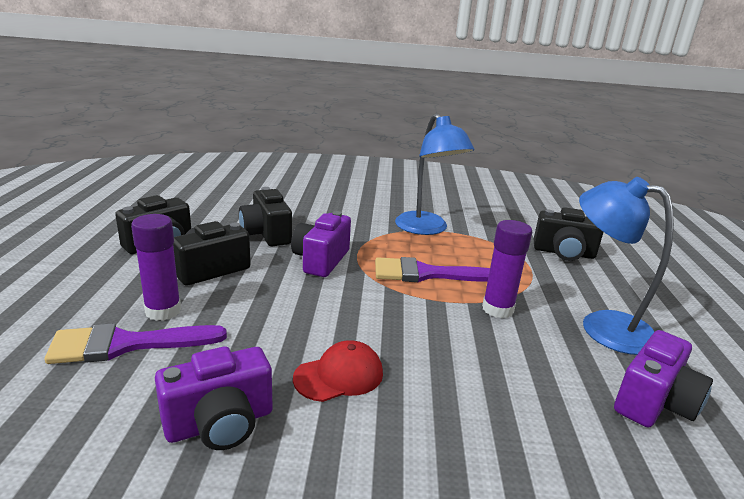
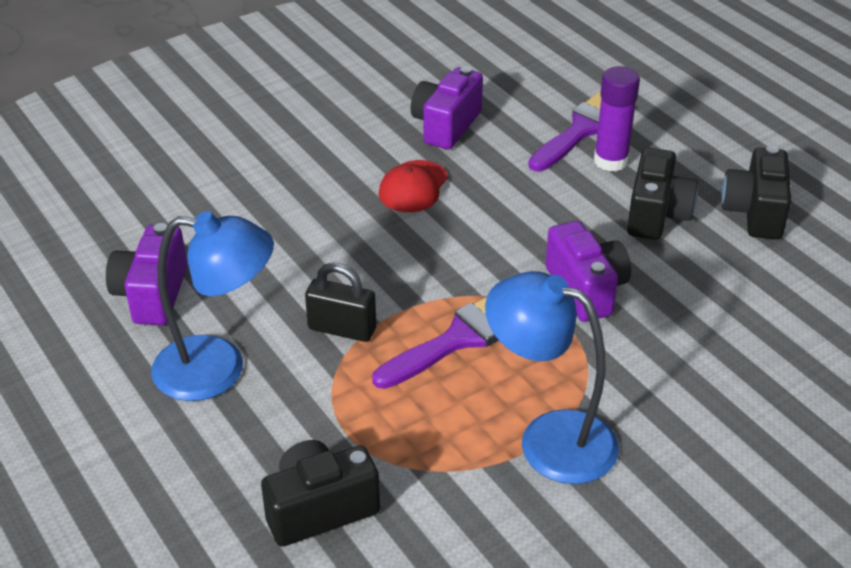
camera: 145 degrees right, 15 degrees up
(266, 234) = (700, 293): black camera -> none
(497, 309) = (342, 329): purple glue stick -> black padlock

